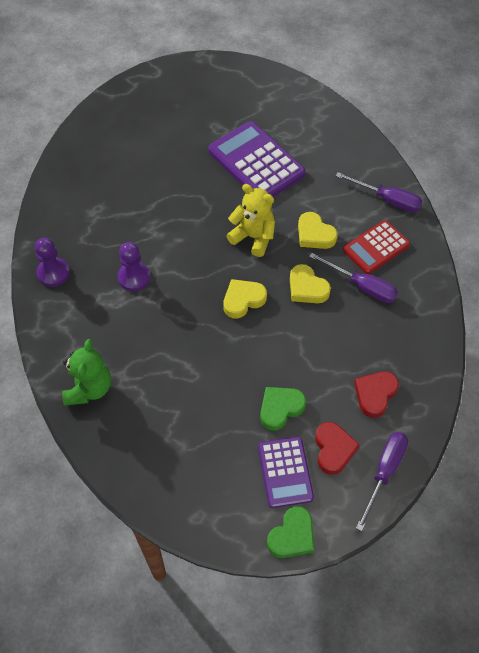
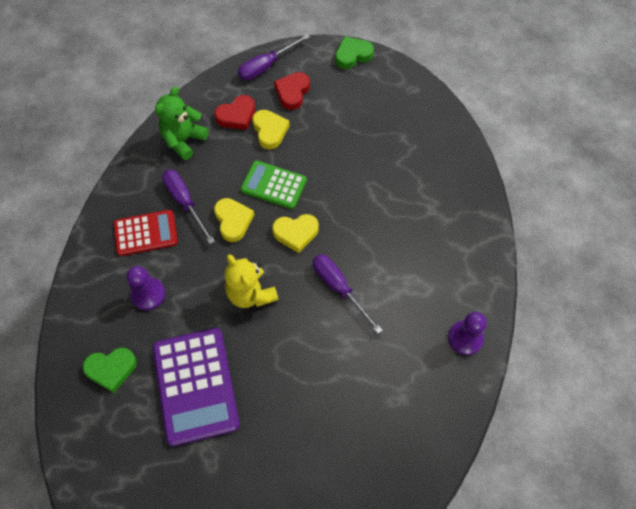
camera: 155 degrees left, 5 degrees up
(89, 388) = (463, 209): green teddy bear -> green teddy bear (184, 140)
(134, 277) = (386, 299): purple pawn -> purple pawn (148, 294)
(280, 408) = (315, 134): green heart -> green heart (111, 369)
(285, 472) = (336, 92): purple calculator -> none
(290, 336) = (273, 185): none -> green calculator
(314, 234) = (191, 271): yellow heart -> yellow heart (270, 131)
(387, 200) = (97, 278): purple screwdriver -> purple screwdriver (339, 288)

